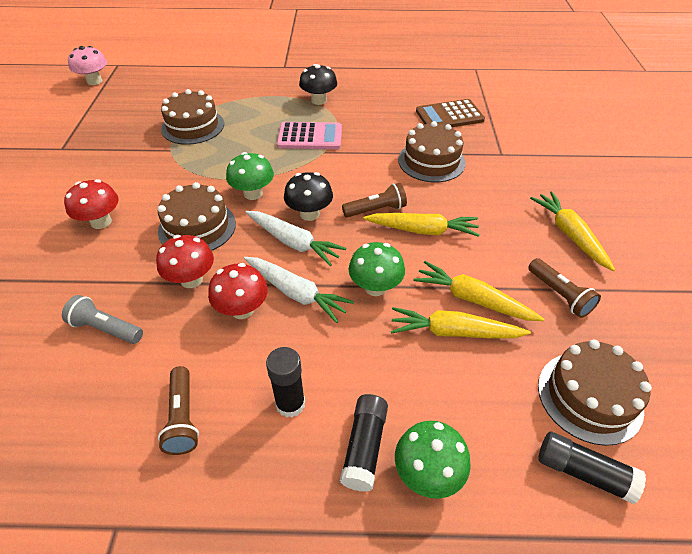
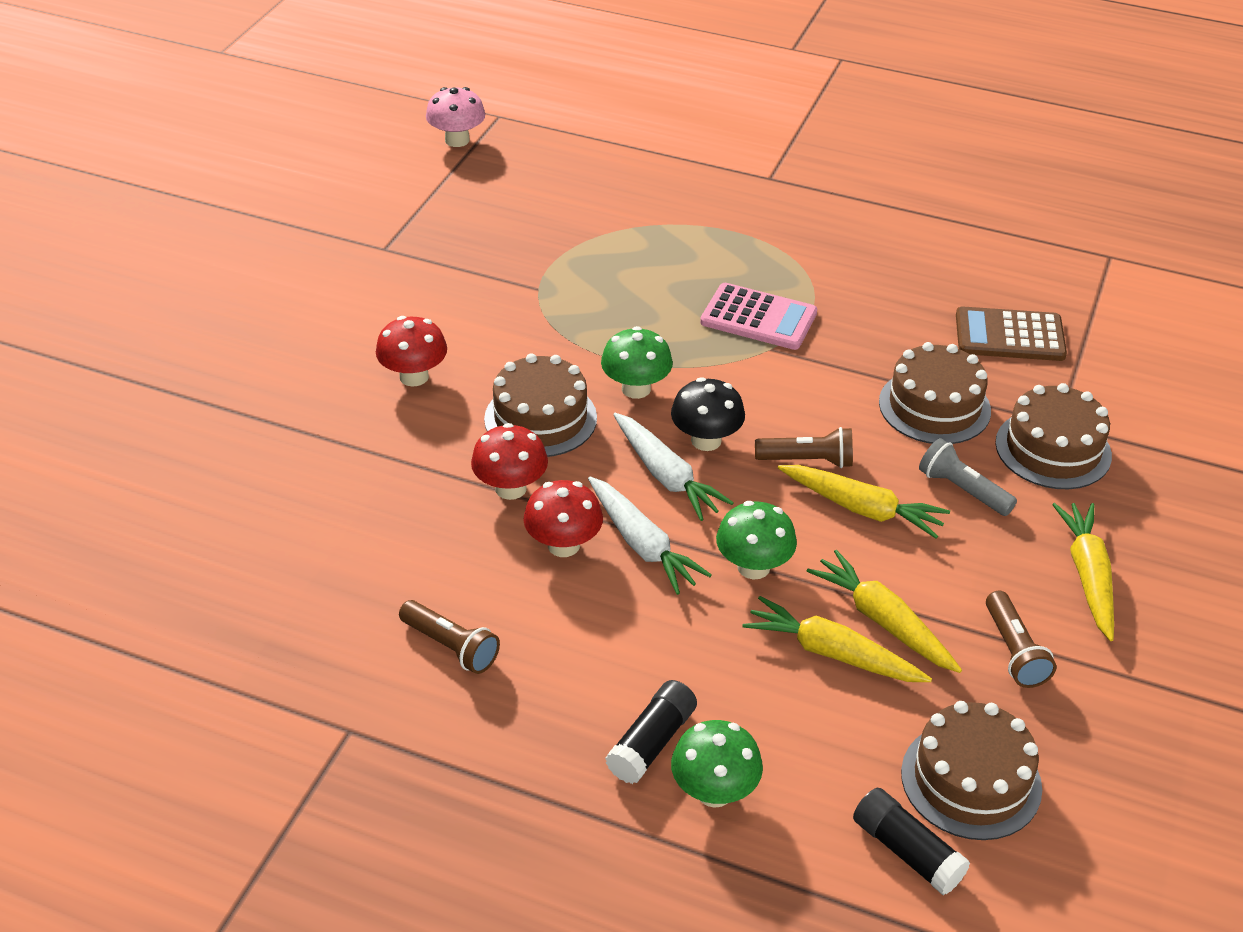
camera: 20 degrees right, 5 degrees down
(106, 328) = (388, 520): grey flashlight -> grey flashlight (962, 490)
(182, 417) = (451, 647): brown flashlight -> brown flashlight turned 60 degrees counterclockwise
(193, 126) = (584, 257): brown cake -> brown cake (1053, 449)
(290, 404) = (582, 671): black glue stick -> none
(319, 100) = (801, 256): black mushroom -> none

